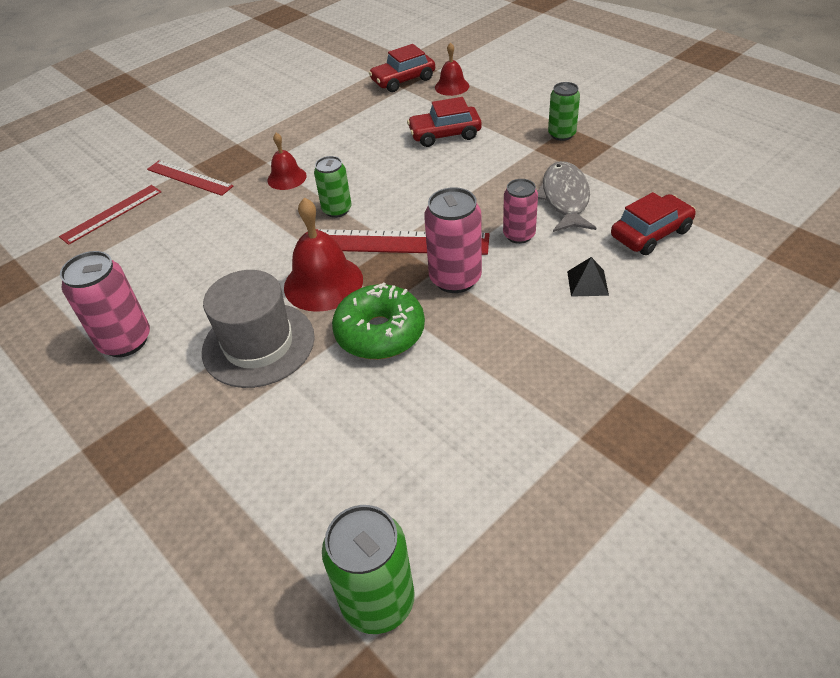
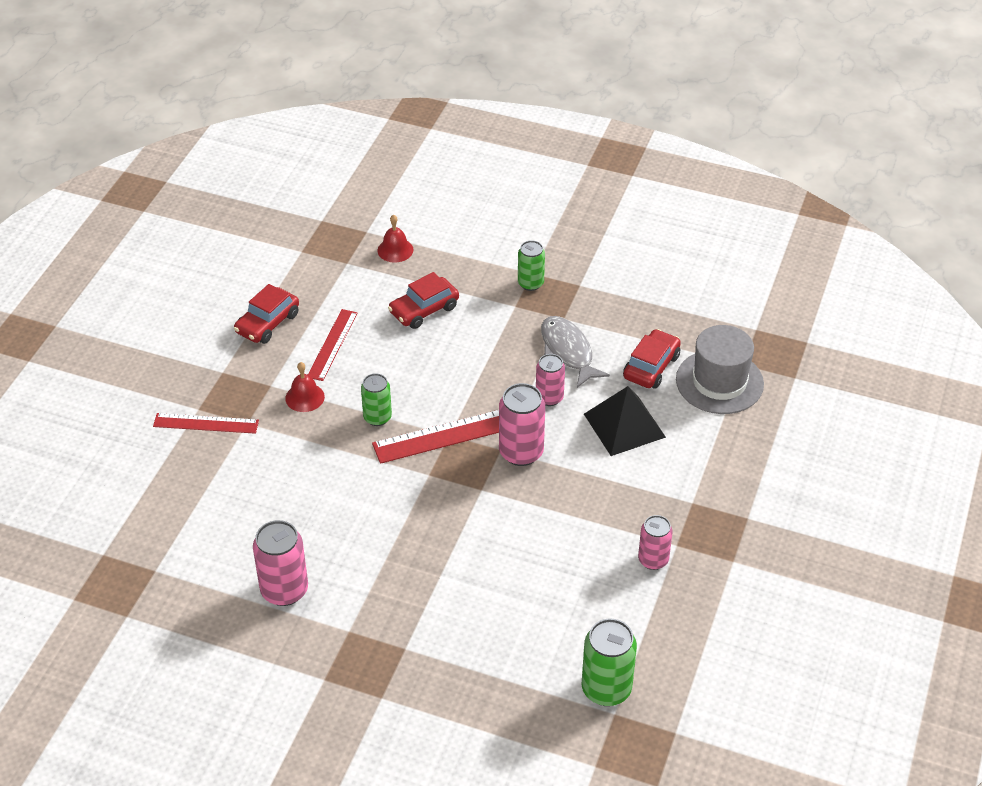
camera: 30 degrees left, 0 degrees up
(112, 214) = (160, 483): red ruler -> red ruler (332, 344)
(258, 344) = (400, 556): grey hat -> grey hat (719, 382)
(323, 283) = (415, 489): red bell -> none
(380, 332) = (490, 516): green donut -> none
(403, 80) = (340, 253): red car -> red car (267, 323)
(539, 446) = (653, 560): none -> pink can
(587, 283) = (624, 425): black pyramid -> black pyramid, size x2.02

